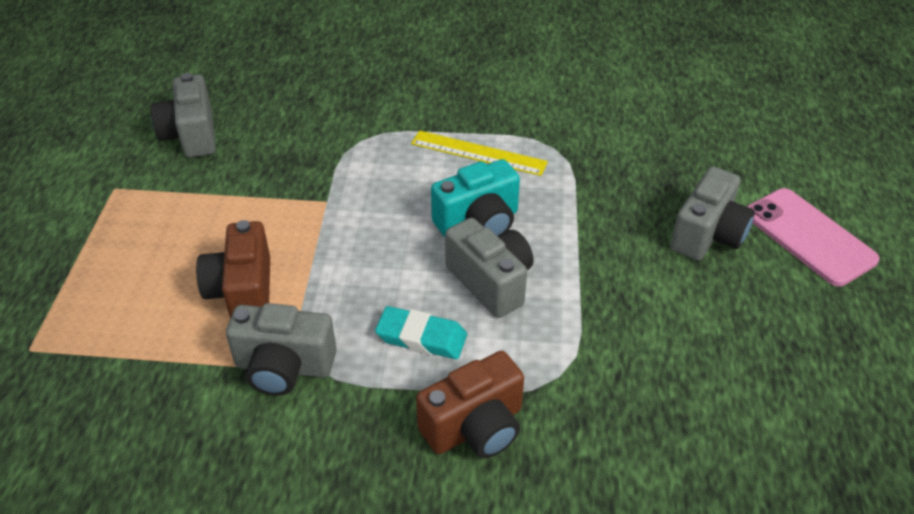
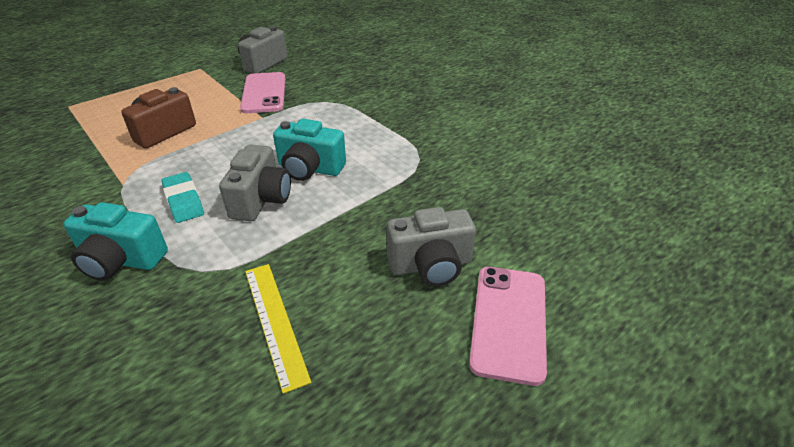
camera: 45 degrees right, 5 degrees down
(270, 172) = (264, 93): none -> pink phone
(284, 367) = (115, 171): grey camera -> none
(475, 427) = (121, 260): brown camera -> turquoise camera
(478, 153) = (372, 138): yellow ruler -> yellow ruler (274, 322)

